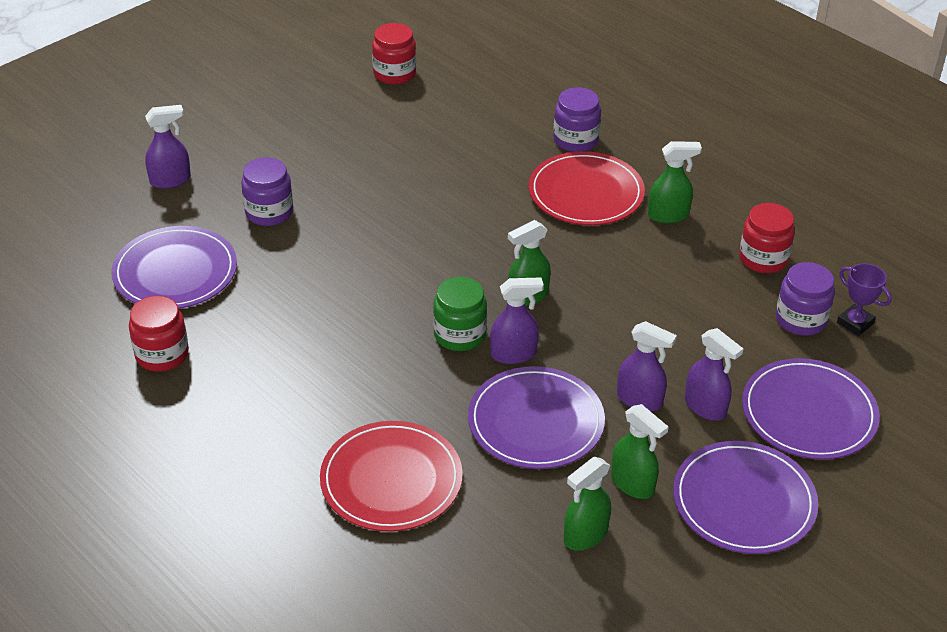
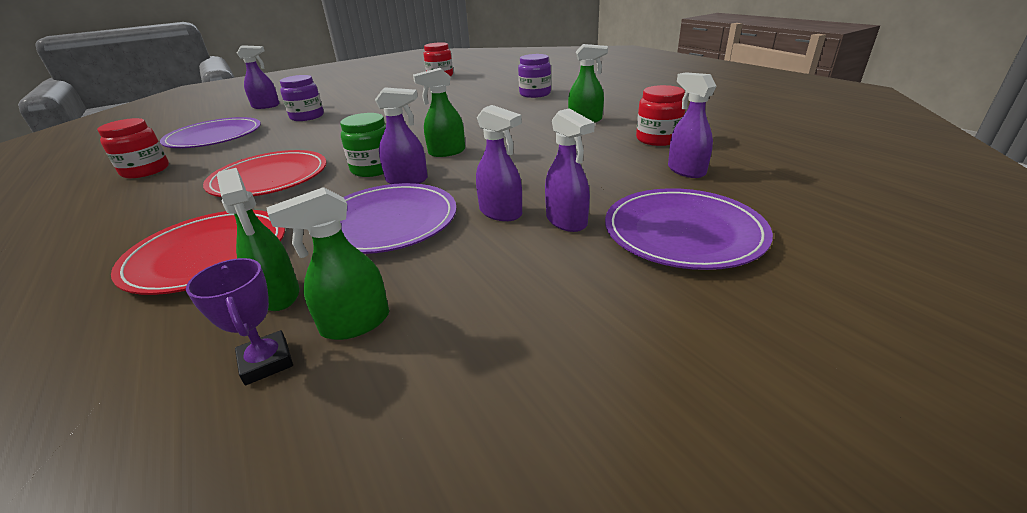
camera: 15 degrees right, 10 degrees down
(586, 193) = (528, 111): red plate -> red plate (269, 178)
(633, 484) = (449, 278): green spray bottle -> green spray bottle (278, 295)
(744, 501) = (578, 306): purple plate -> none
(801, 319) = (686, 170): purple jar -> purple spray bottle
(855, 323) = (742, 174): purple trophy -> purple trophy (266, 362)

